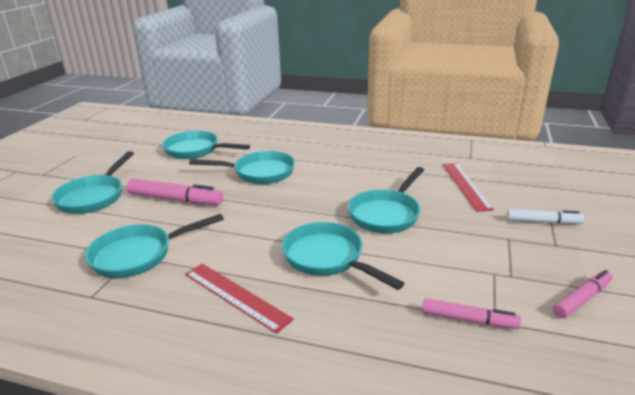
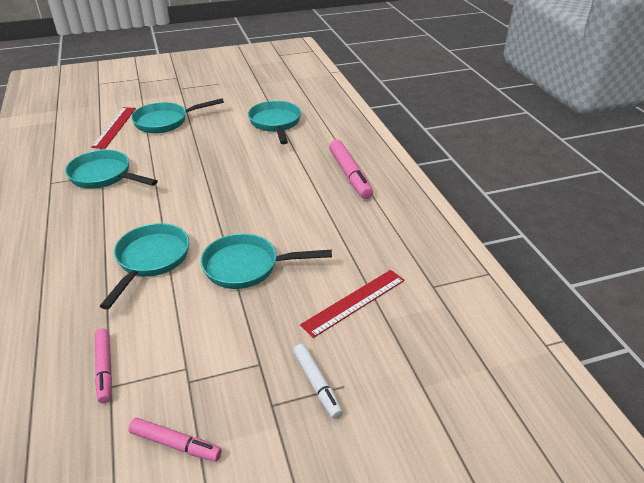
camera: 55 degrees right, 10 degrees up
(175, 200) = (187, 154): pink marker -> pink marker (349, 175)
(236, 295) = (79, 237): red ruler -> red ruler (115, 127)
(259, 173) = (264, 170): turquoise pan -> none

